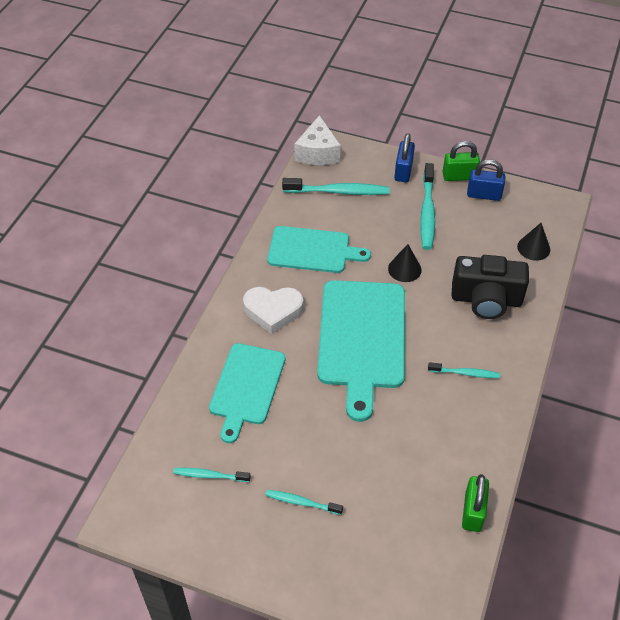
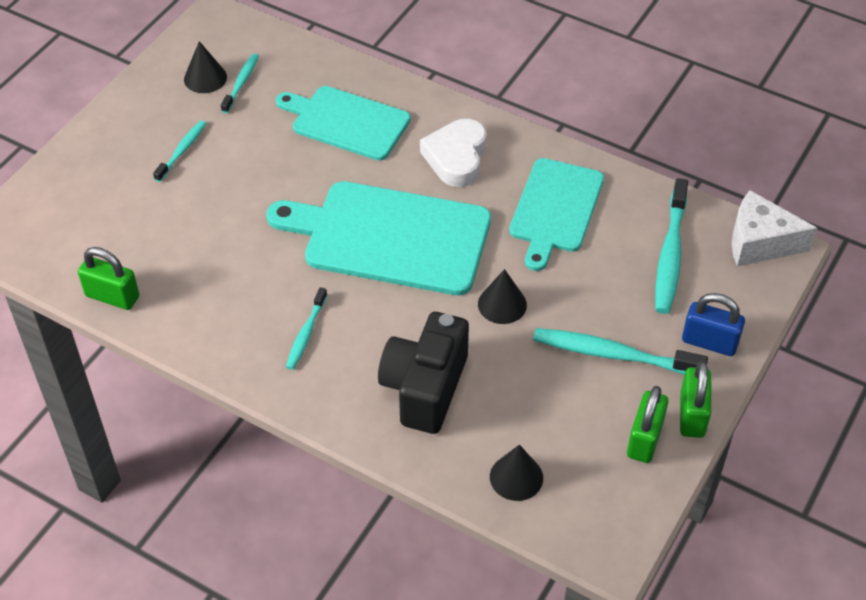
camera: 100 degrees right, 0 degrees up
(206, 507) = (205, 78): none -> black cone
(484, 195) = (645, 439): blue padlock -> green padlock

